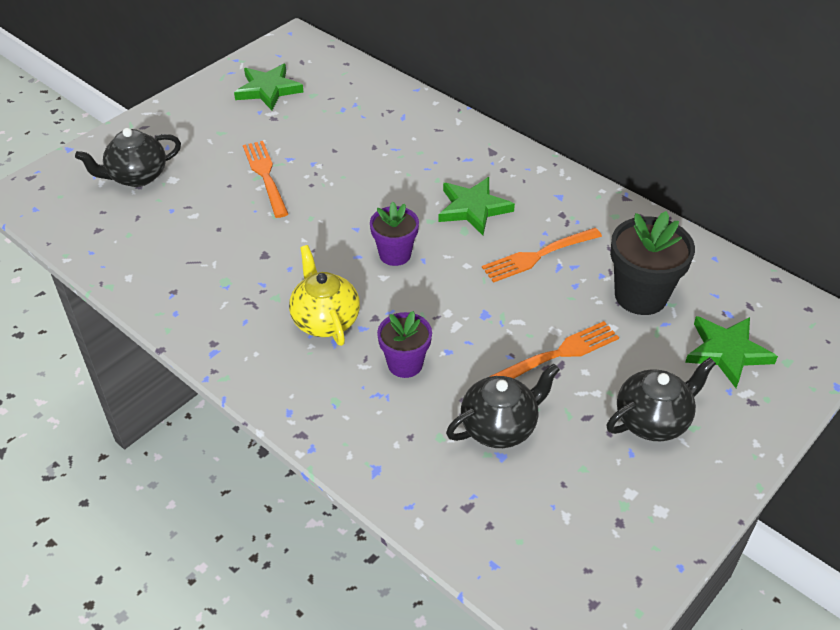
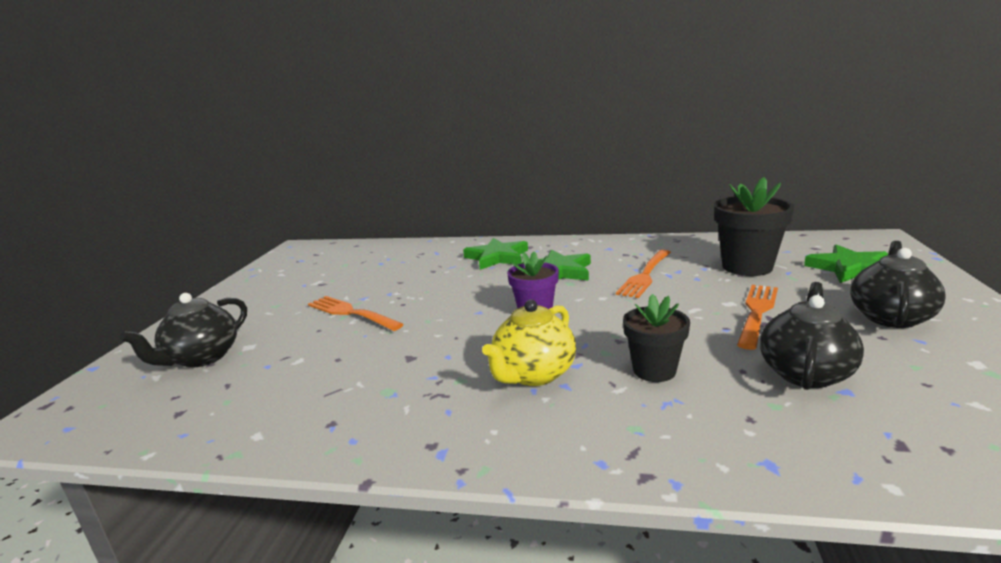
camera: 30 degrees left, 25 degrees down
(268, 89) = (300, 273): green star -> green star (497, 257)
(325, 320) = (533, 374): yellow teapot -> yellow teapot turned 90 degrees counterclockwise
(405, 364) = (654, 370): purple flower pot -> black flower pot

